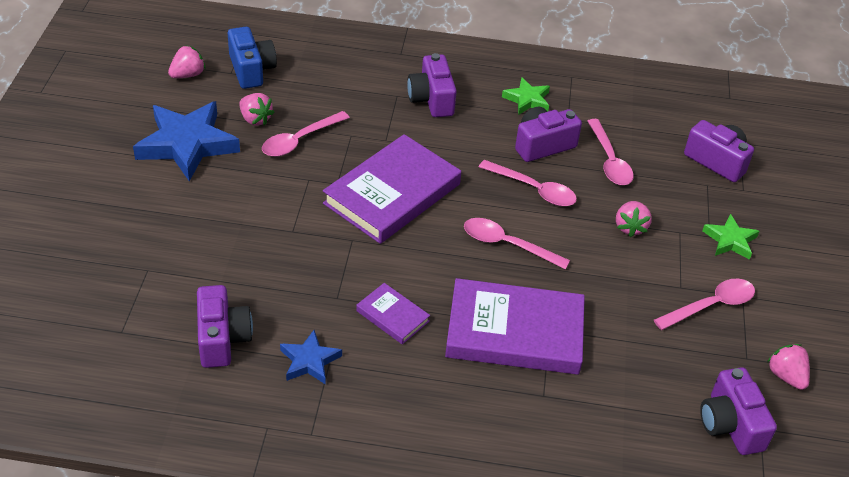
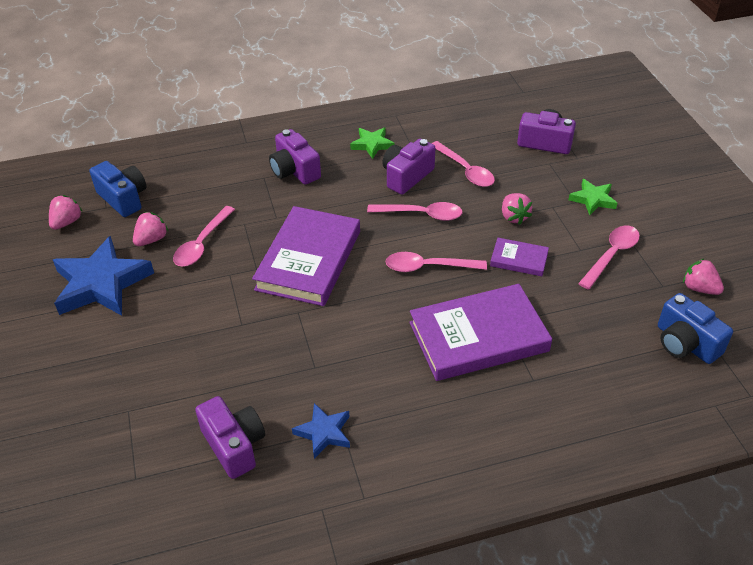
camera: 20 degrees left, 0 degrees up
(255, 119) = (151, 239): pink strawberry -> pink strawberry turned 75 degrees counterclockwise
(392, 316) = (371, 364): purple book -> purple book (519, 259)
(730, 424) = (685, 343): purple camera -> blue camera

